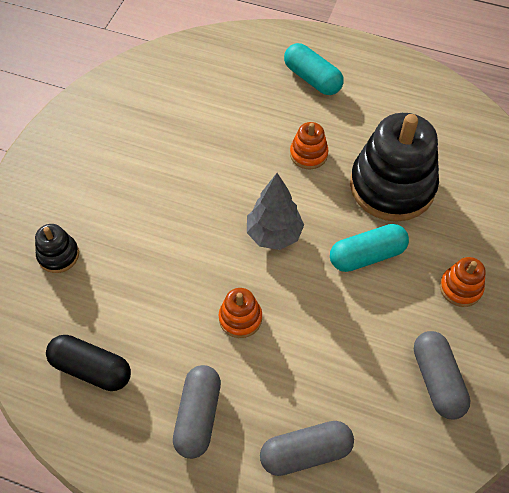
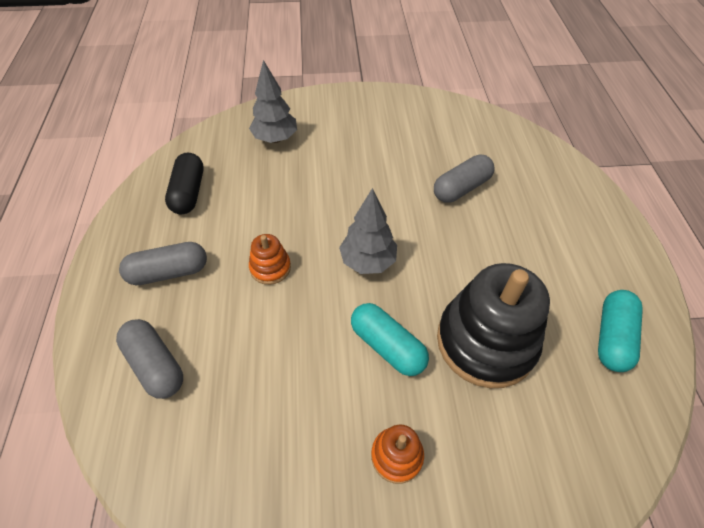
camera: 65 degrees right, 5 degrees down
(58, 255) = (275, 139): black stacking toy -> grey tree
(308, 154) = (473, 257): orange stacking toy -> none
(312, 78) = (564, 229): turquoise capsule -> turquoise capsule (612, 337)
(437, 380) = (270, 465): grey capsule -> grey capsule (461, 188)

